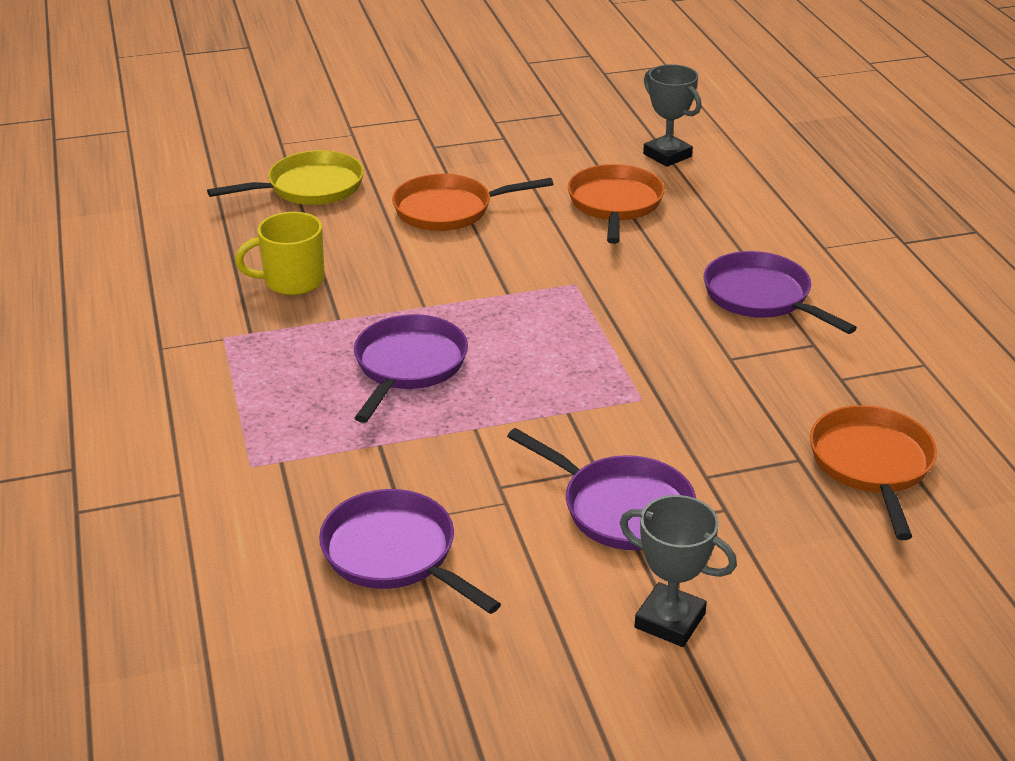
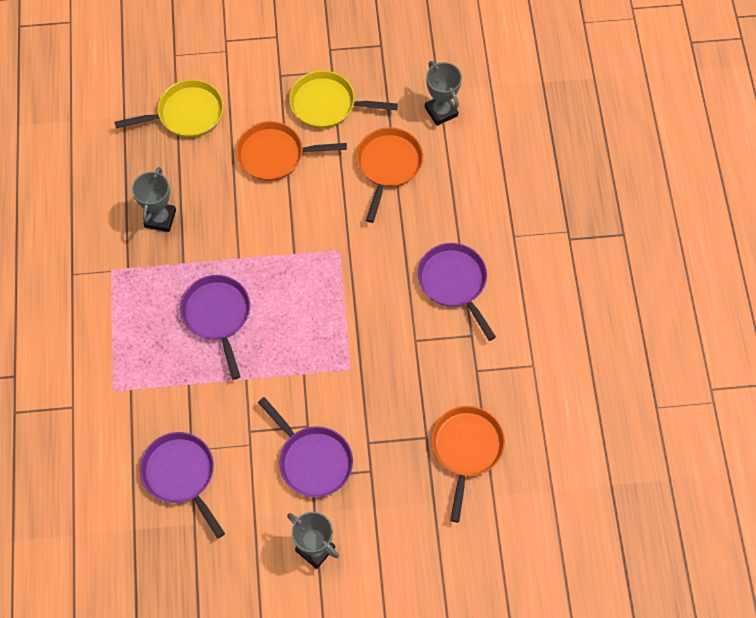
camera: 10 degrees right, 30 degrees up
(292, 281) = (160, 218): yellow mug -> grey trophy
(408, 366) = (217, 316): purple pan -> purple pan turned 45 degrees counterclockwise
(508, 163) = (327, 104): none -> yellow pan

